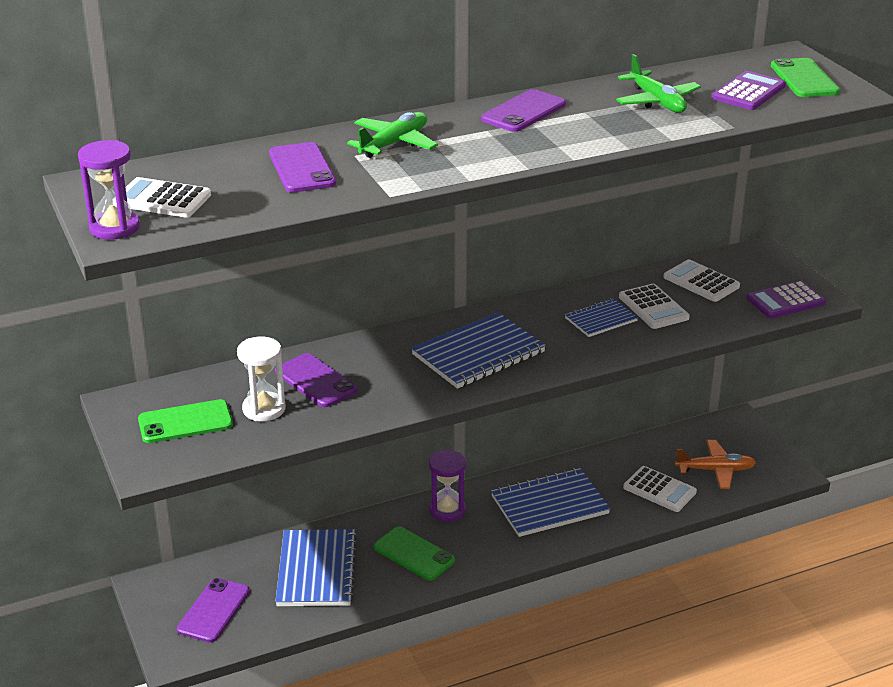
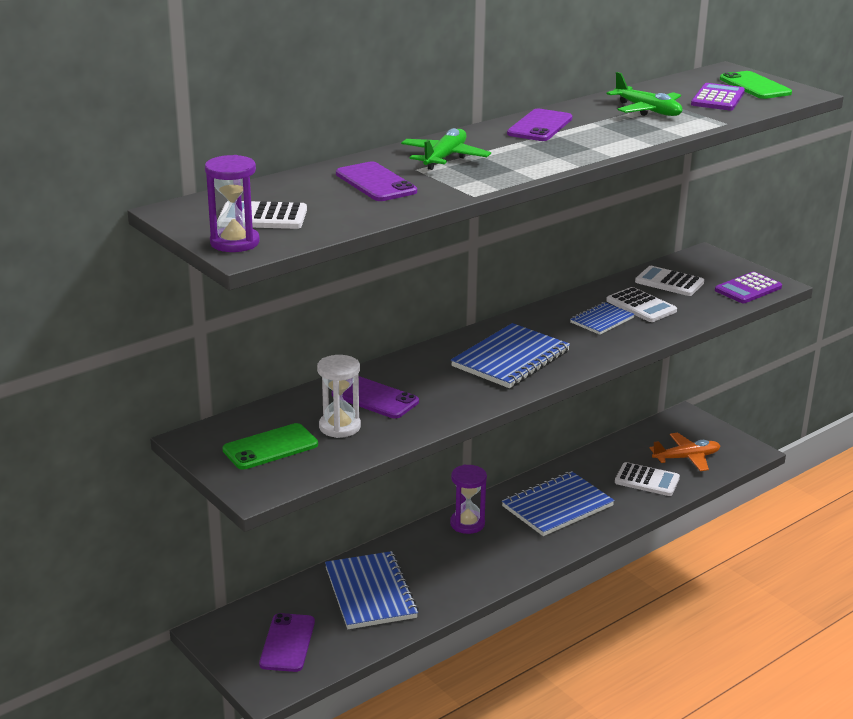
camera: 15 degrees left, 5 degrees down
(414, 554) = (454, 565): green phone -> none

